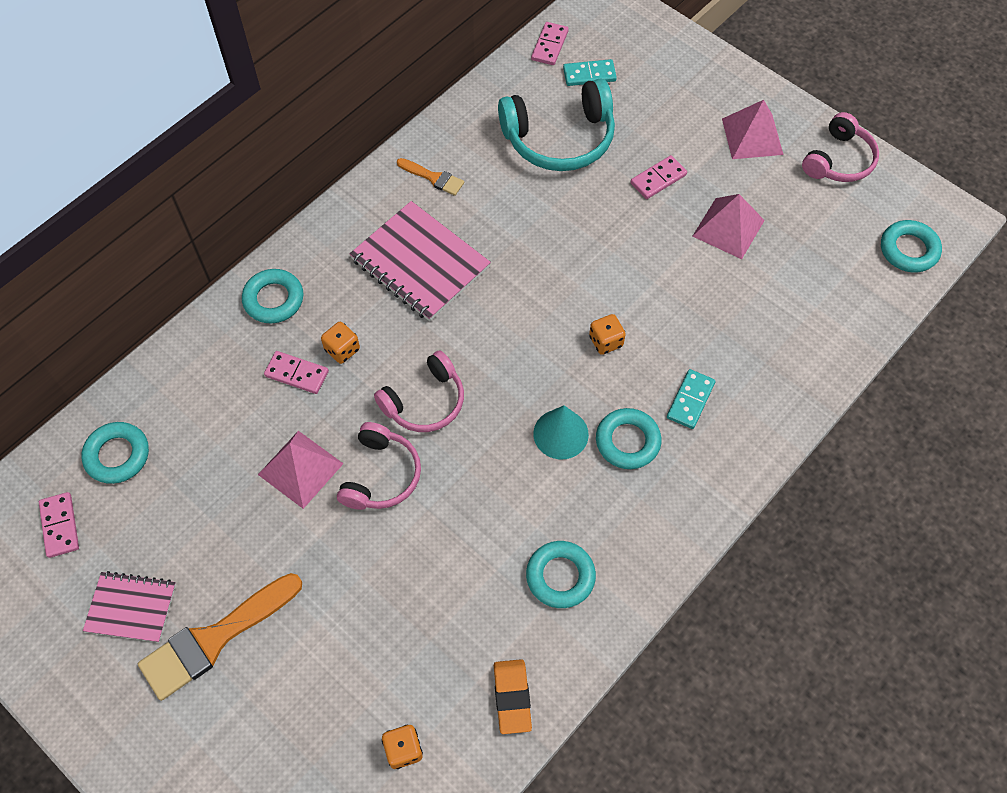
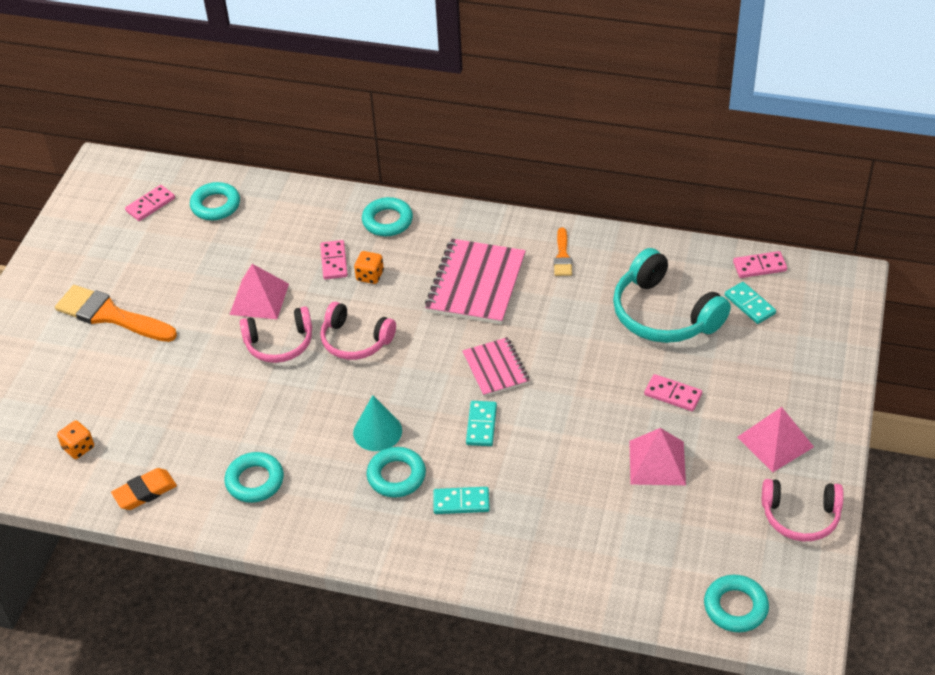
camera: 65 degrees right, 15 degrees down
(131, 607) = (112, 265): pink notebook -> pink notebook (495, 368)
(606, 341) = (481, 425): orange dice -> turquoise domino

